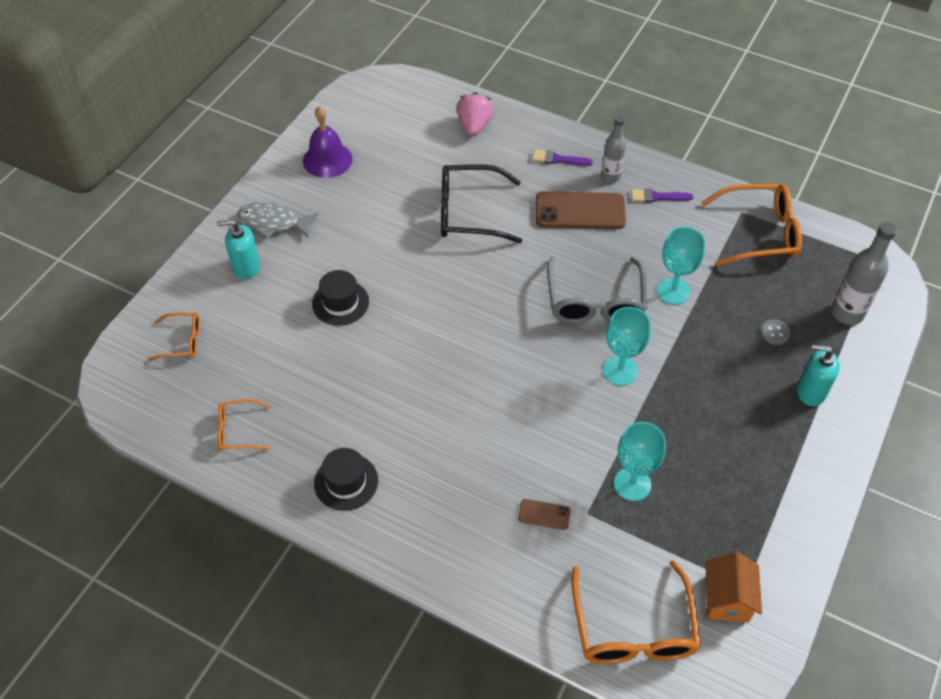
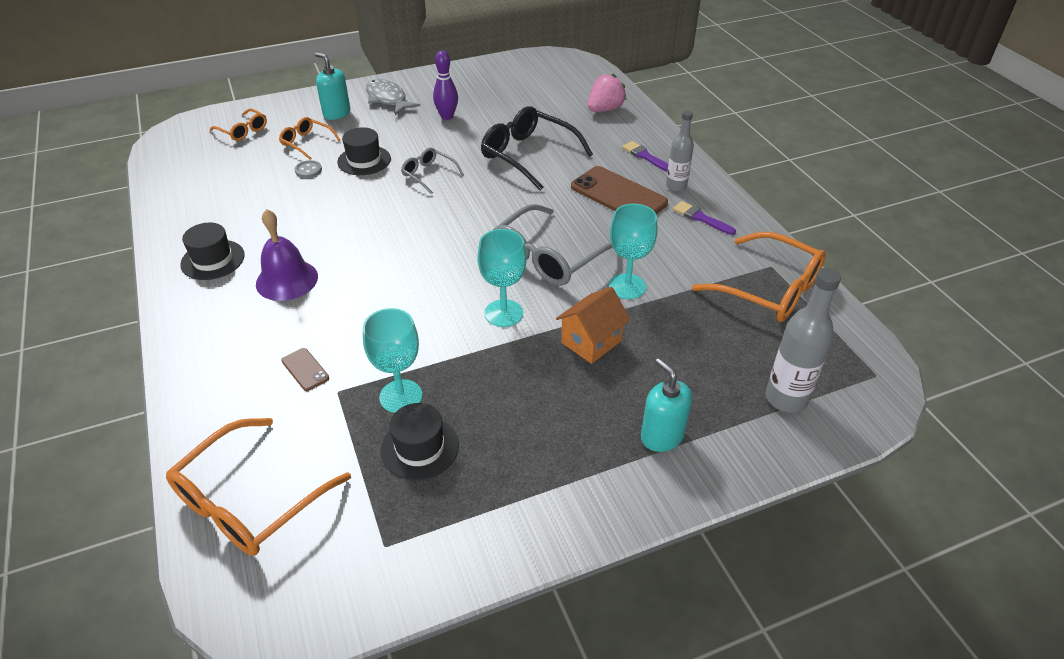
camera: 40 degrees right, 10 degrees down
(238, 430) = (199, 193): orange glasses -> orange glasses (307, 143)
(327, 160) = (472, 83): purple bell -> purple bell (287, 280)
(352, 211) = (447, 116): none -> purple bowling pin
(414, 283) = (428, 175): none -> grey glasses
(688, 509) = (420, 448): none -> black hat
(726, 599) = (354, 542): orange house -> orange house (591, 342)
(774, 333) = (685, 369): grey button -> grey button (308, 170)

